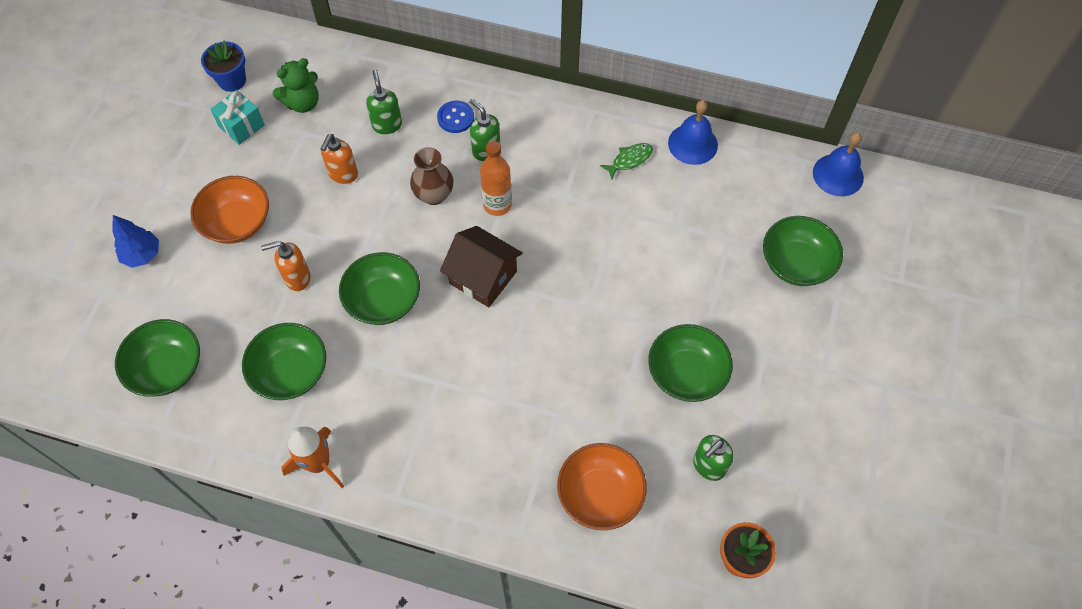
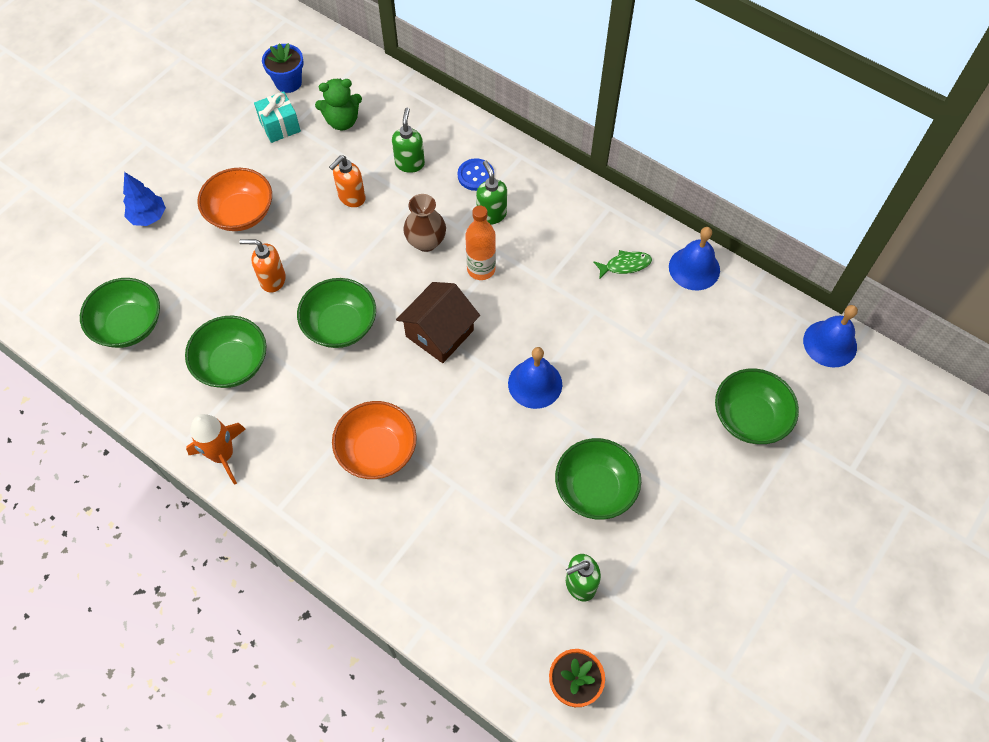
camera: 20 degrees right, 0 degrees up
(483, 277) = (439, 333): brown house -> brown house turned 75 degrees clockwise
(592, 296) = (535, 383): none -> blue bell
(600, 494) = (465, 574): orange bowl -> orange bowl (377, 450)

